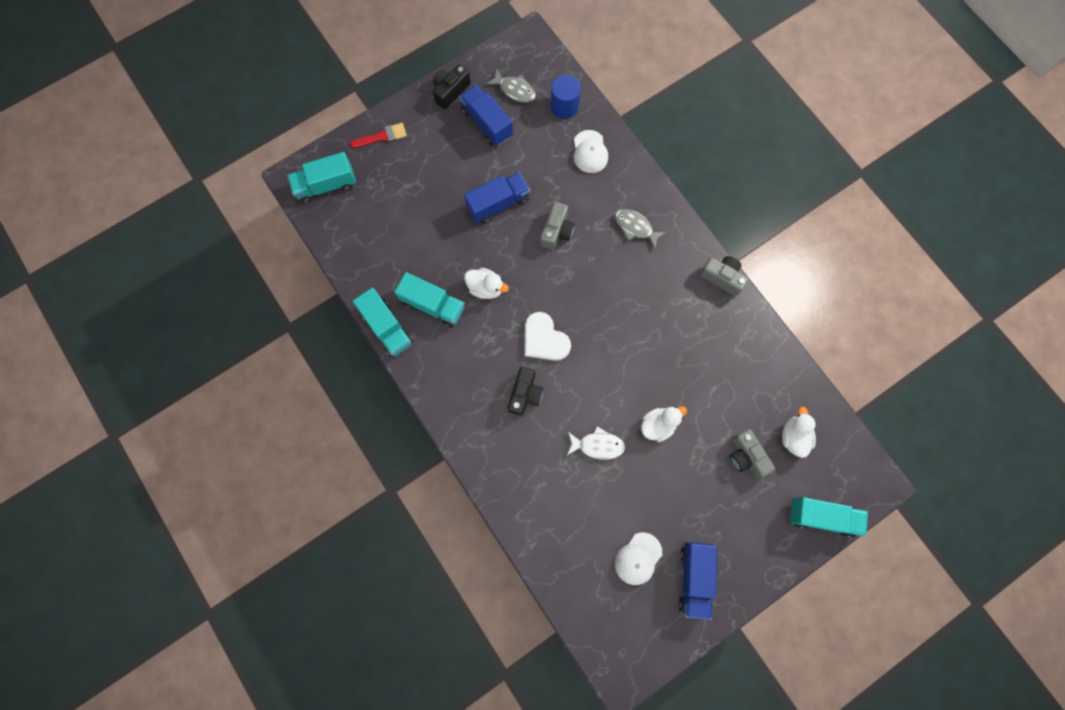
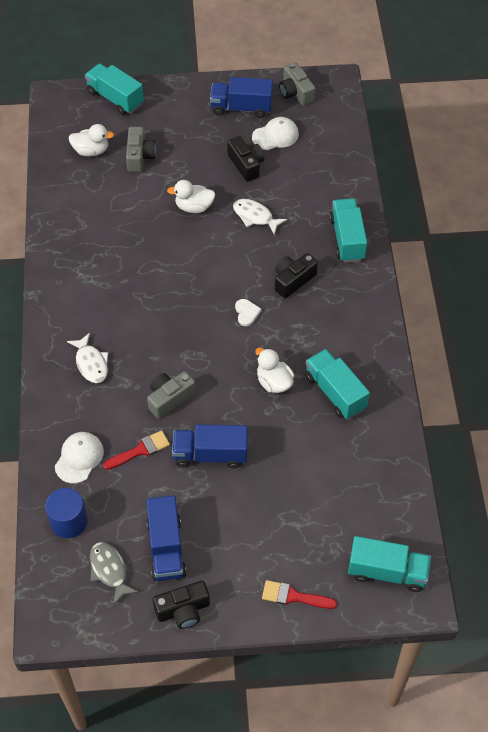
camera: 150 degrees left, 20 degrees down
(387, 328) = (392, 394): turquoise truck -> turquoise truck (347, 239)
(544, 339) = (246, 313): white heart -> white heart, size x0.53
(551, 180) = (140, 450): none -> red brush
(635, 227) = (91, 363): grey fish -> white fish
(643, 503) = (246, 165): none -> black camera
(693, 577) = (241, 108): blue truck -> blue truck turned 120 degrees counterclockwise
(722, 277) = (48, 283): grey camera -> grey camera (296, 92)
(793, 436) = (91, 151): white duck -> white duck turned 120 degrees counterclockwise

